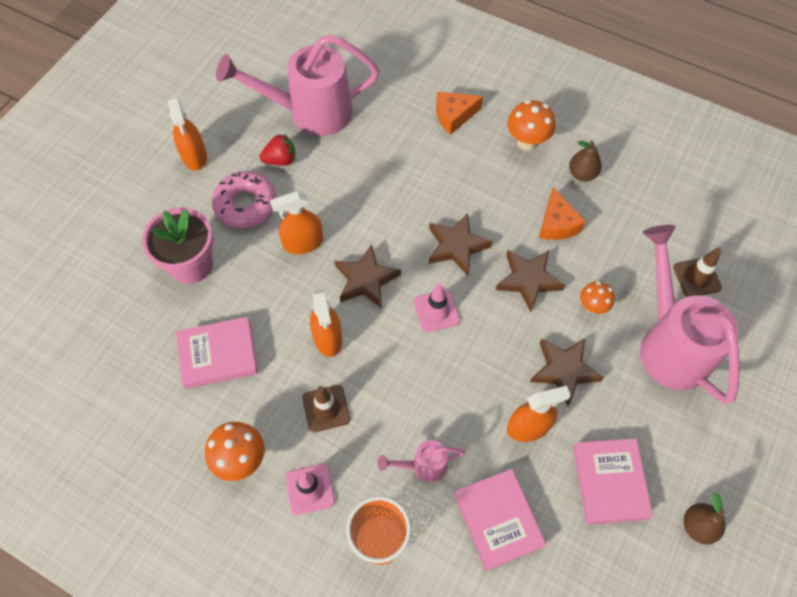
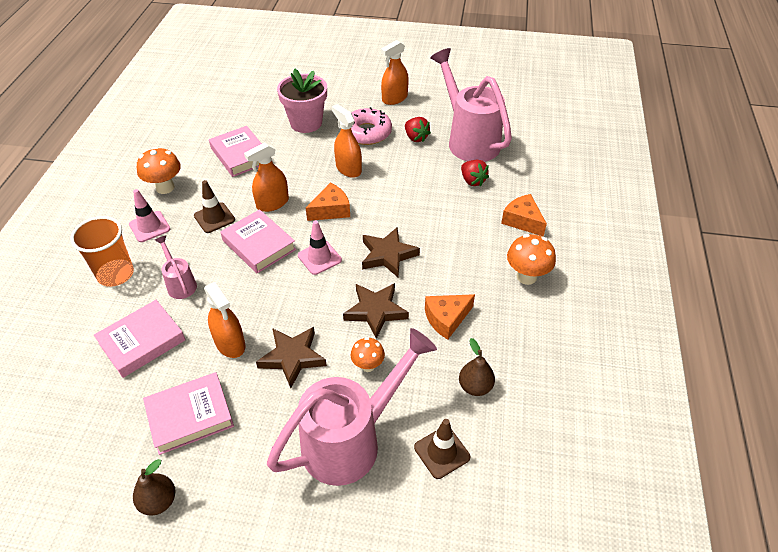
camera: 70 degrees right, 15 degrees down
(366, 280) = (331, 210): brown star -> orange cheese
(378, 134) = (472, 181): none -> red strawberry
(392, 368) = (259, 245): none -> pink book
(582, 174) = (515, 326): brown pear -> brown pear (475, 386)

